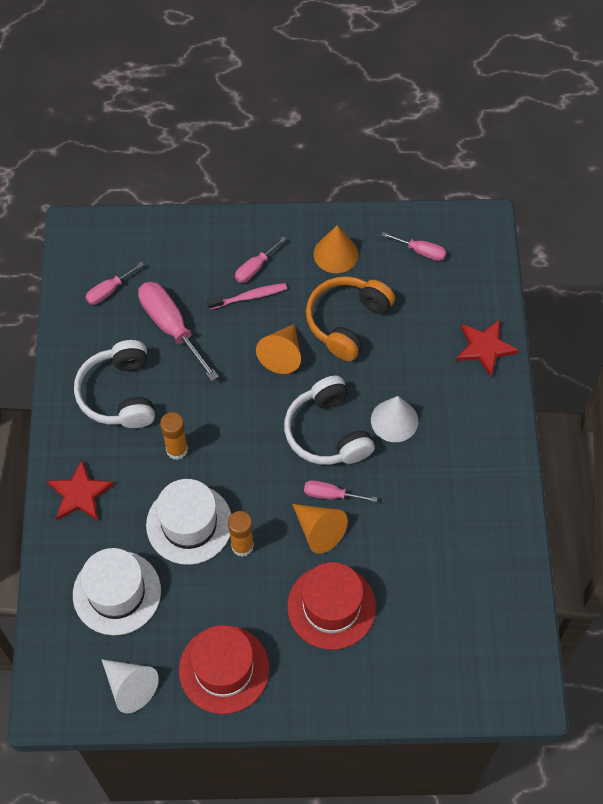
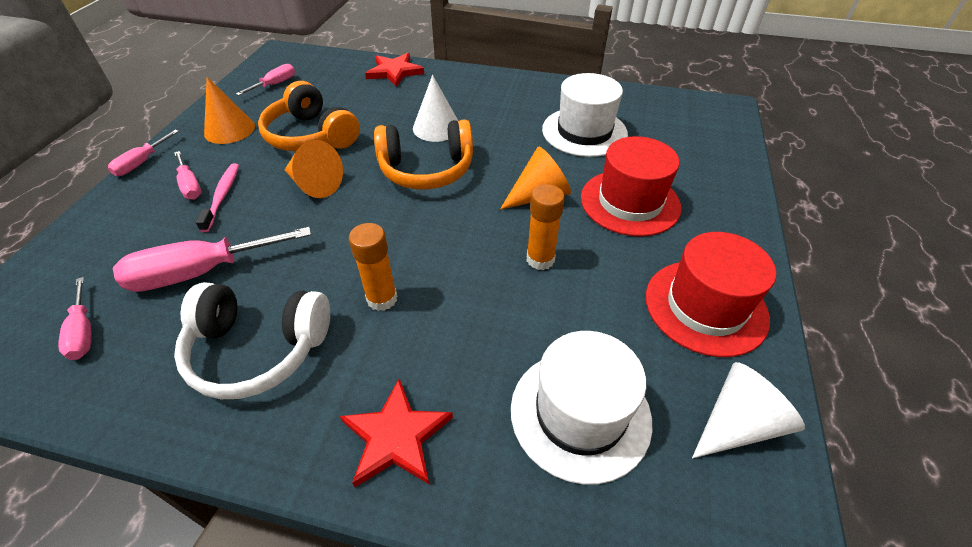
camera: 75 degrees left, 15 degrees down
(189, 524) = (494, 305): white hat -> white hat (584, 132)
(327, 432) = (426, 169): white headphones -> orange headphones
(330, 495) = (499, 180): pink screwdriver -> pink screwdriver (141, 163)

